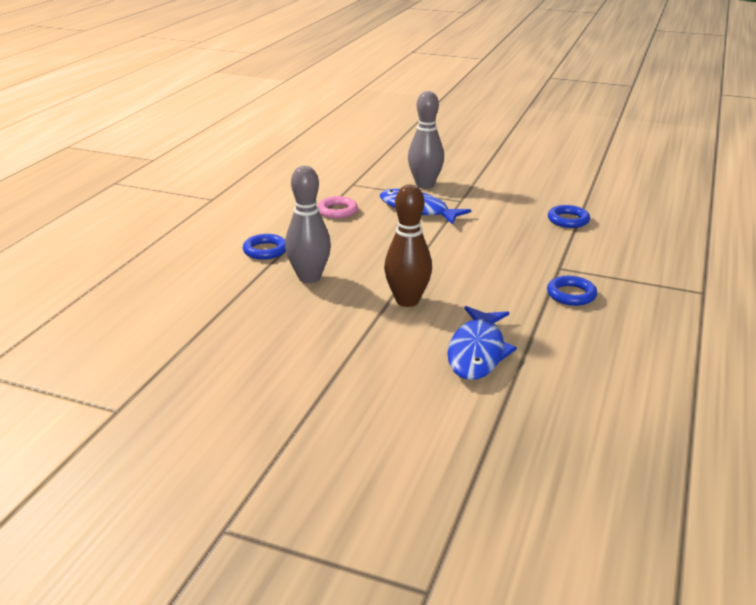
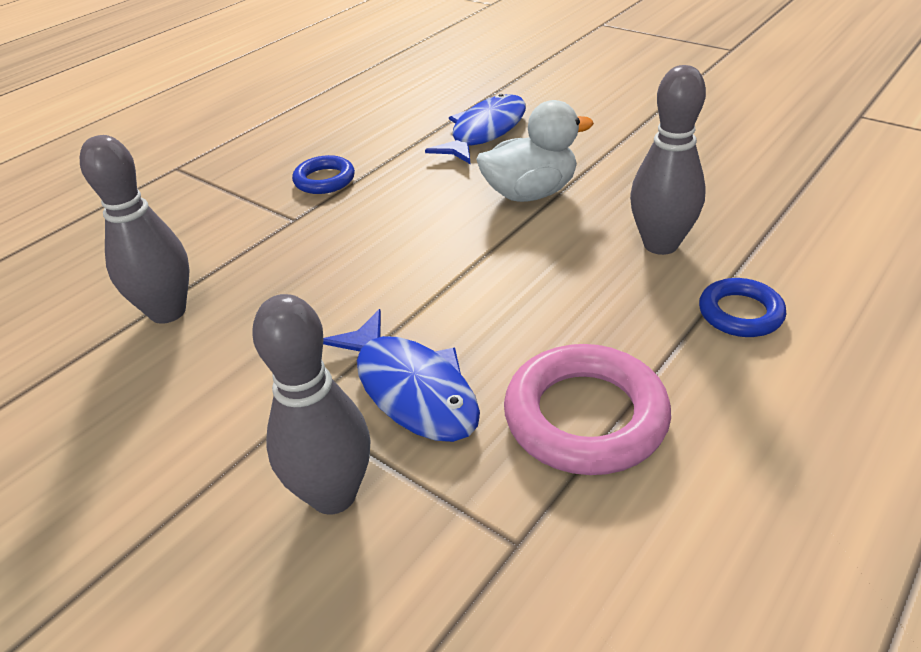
camera: 160 degrees left, 10 degrees up
(337, 211) = (585, 417): pink ring -> pink ring, size x1.73
(407, 301) = (530, 193): brown bowling pin -> white duck
(568, 220) = (168, 312): blue ring -> grey bowling pin

